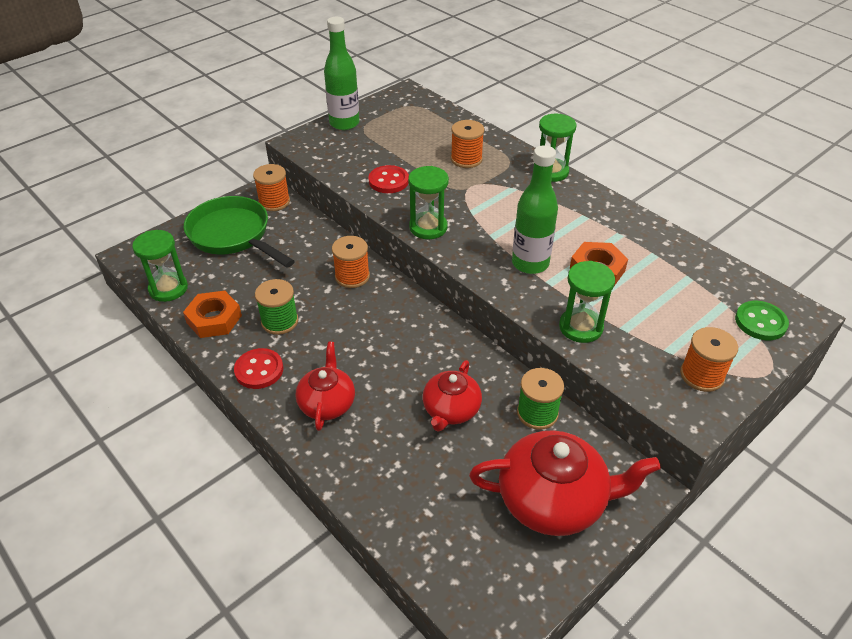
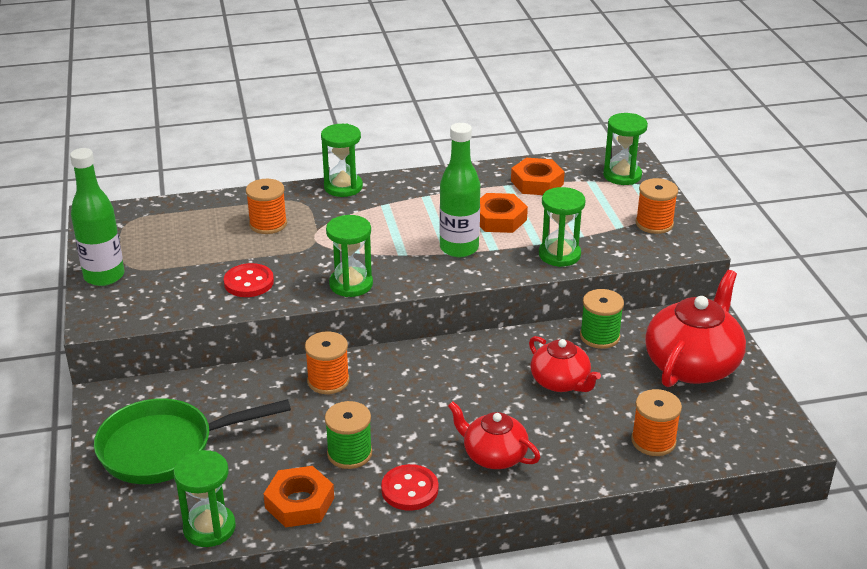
camera: 60 degrees left, 10 degrees down
(274, 202) = (137, 397): orange spool -> orange spool (653, 441)
(680, 271) = (537, 182): none -> orange nut
(760, 322) = (622, 175): green button -> green hourglass

